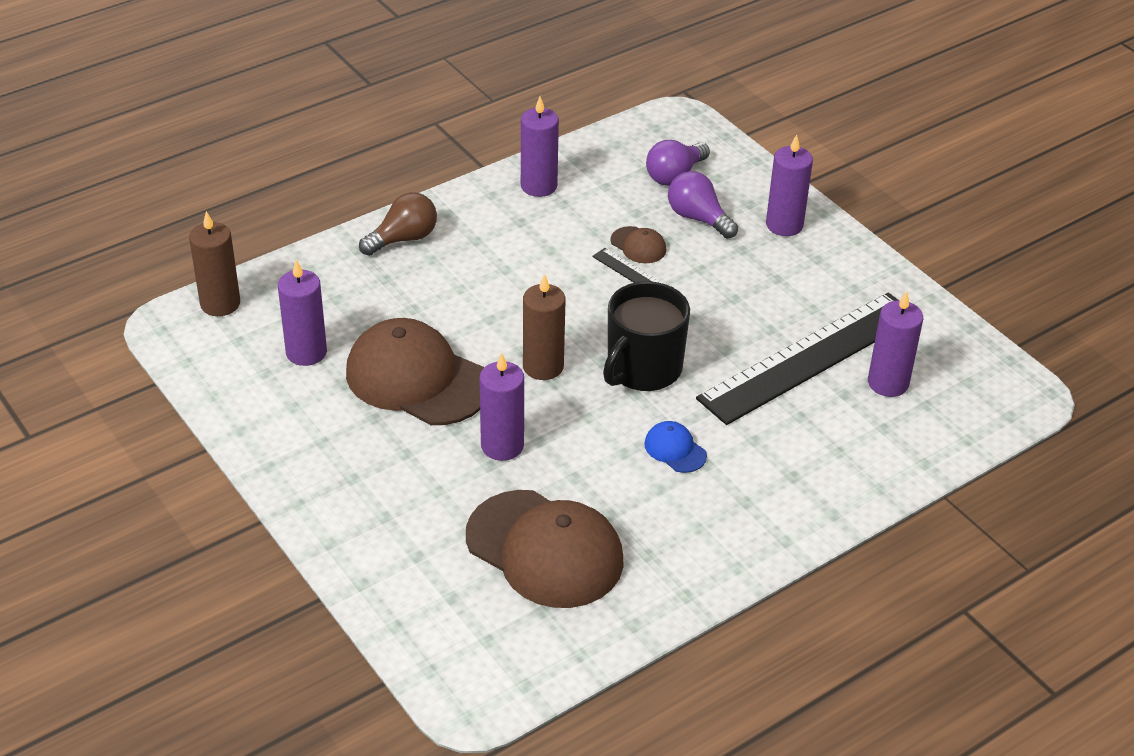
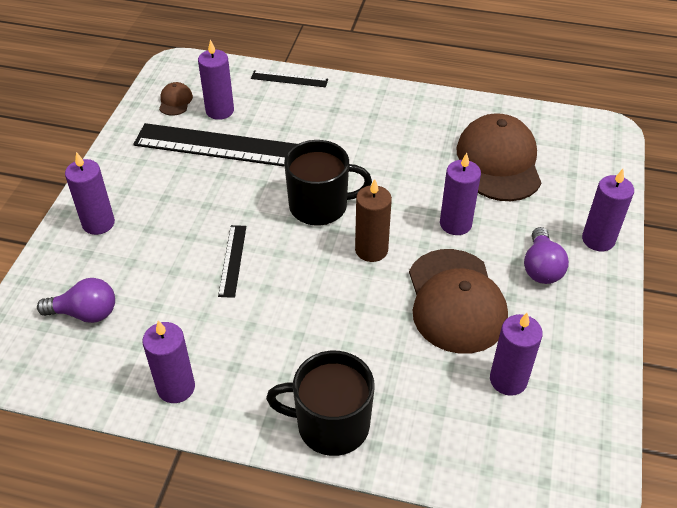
camera: 130 degrees left, 5 degrees up
(220, 304) = (533, 482): brown candle -> none
(348, 535) = (598, 239): none -> purple candle
(403, 239) = (331, 425): brown light bulb -> black mug
(638, 245) = (196, 281): brown cap -> brown cap (175, 101)
(675, 449) = (369, 157): blue cap -> none
(698, 218) = (131, 269): purple light bulb -> purple light bulb (541, 268)
(897, 474) = (289, 79): none -> black ruler

